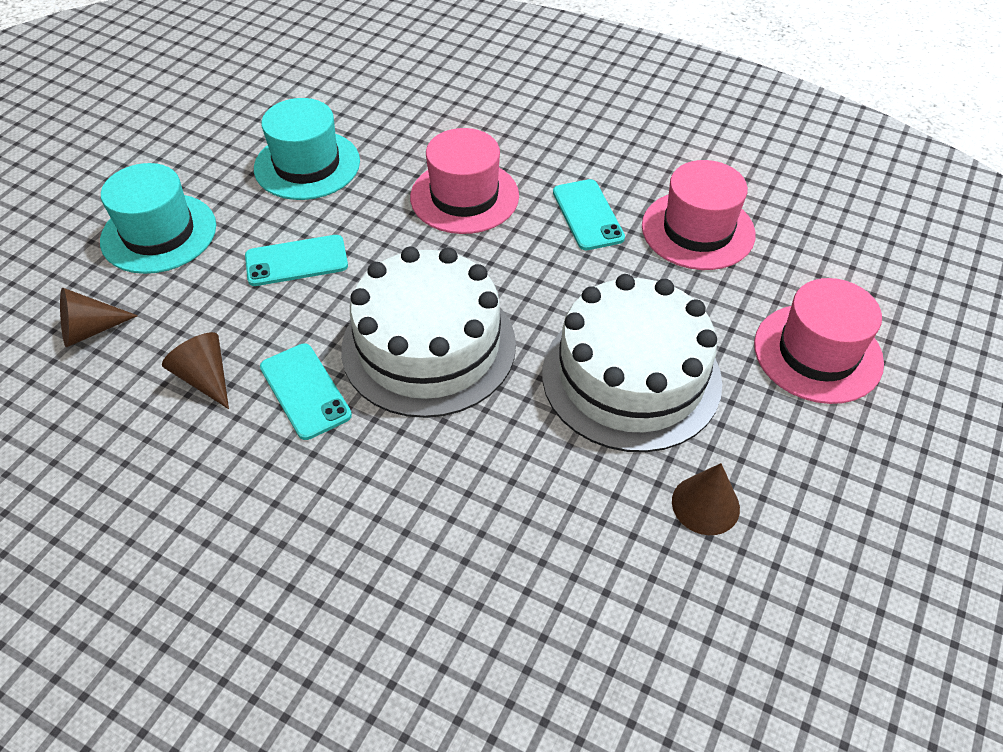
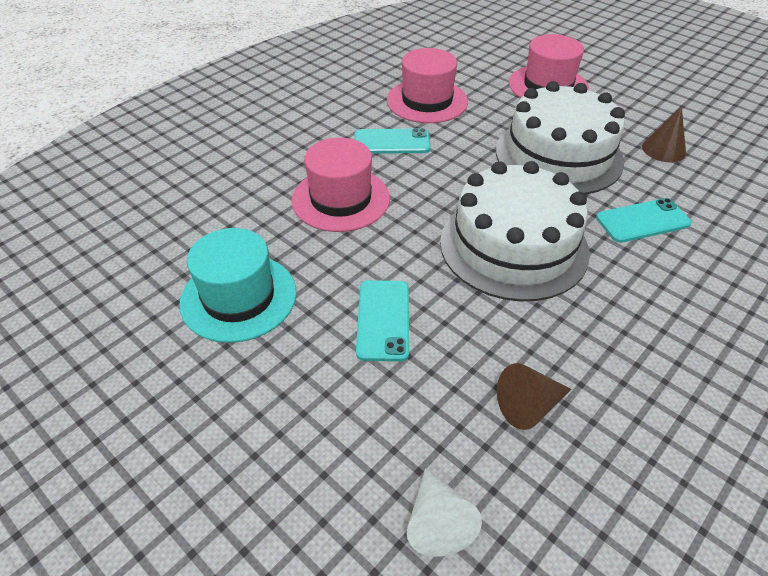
camera: 75 degrees left, 5 degrees down
(90, 330) = (437, 522): brown cone -> white cone
(159, 233) = (290, 442): turquoise hat -> none
(305, 391) = (554, 330): turquoise phone -> turquoise phone (642, 221)

